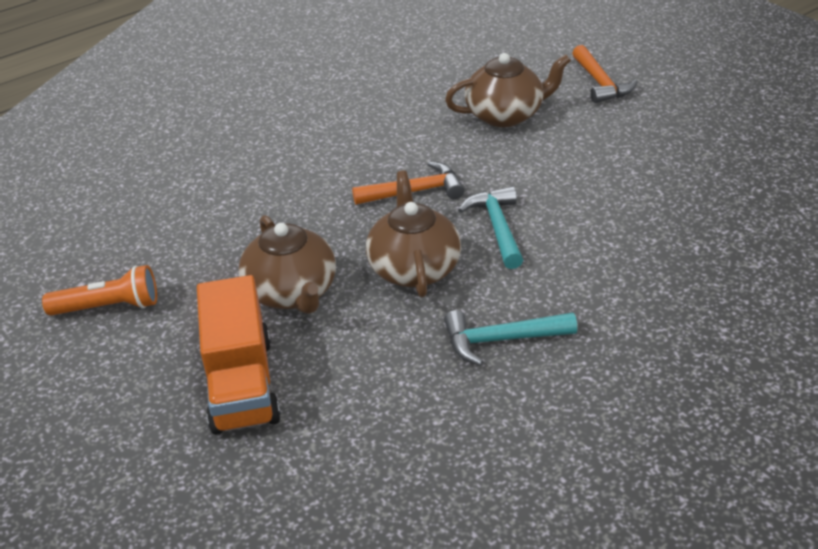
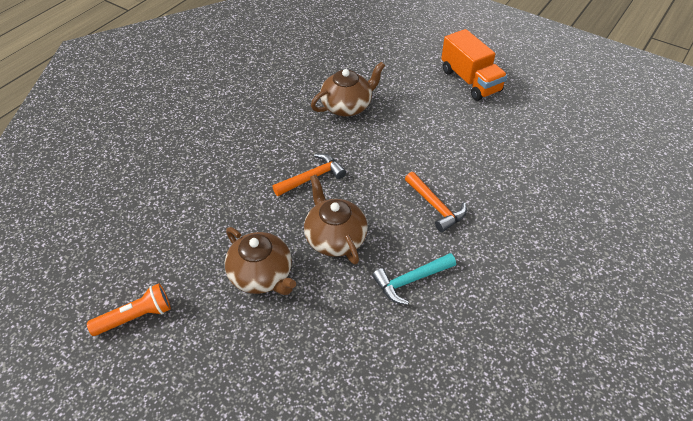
camera: 20 degrees left, 10 degrees up
(242, 384) = (257, 356): orange truck -> orange truck (470, 81)
(497, 227) = (375, 195): turquoise hammer -> none
(600, 83) = (397, 71): orange hammer -> orange hammer (436, 206)

